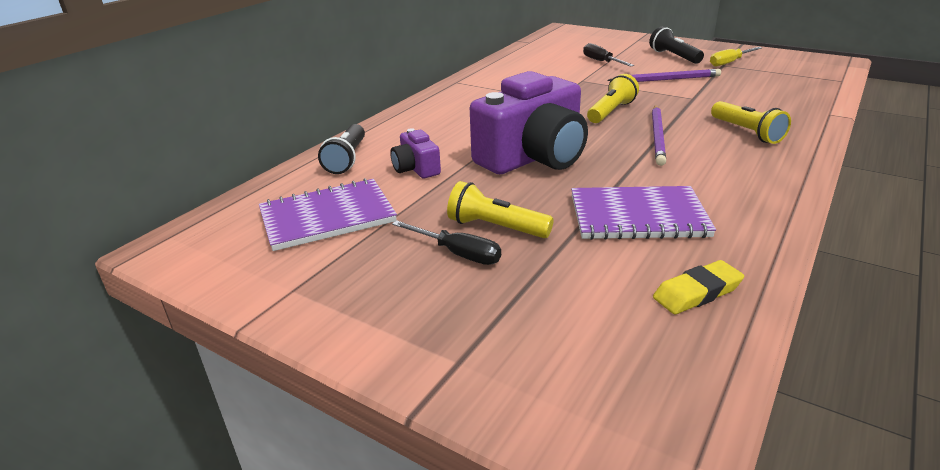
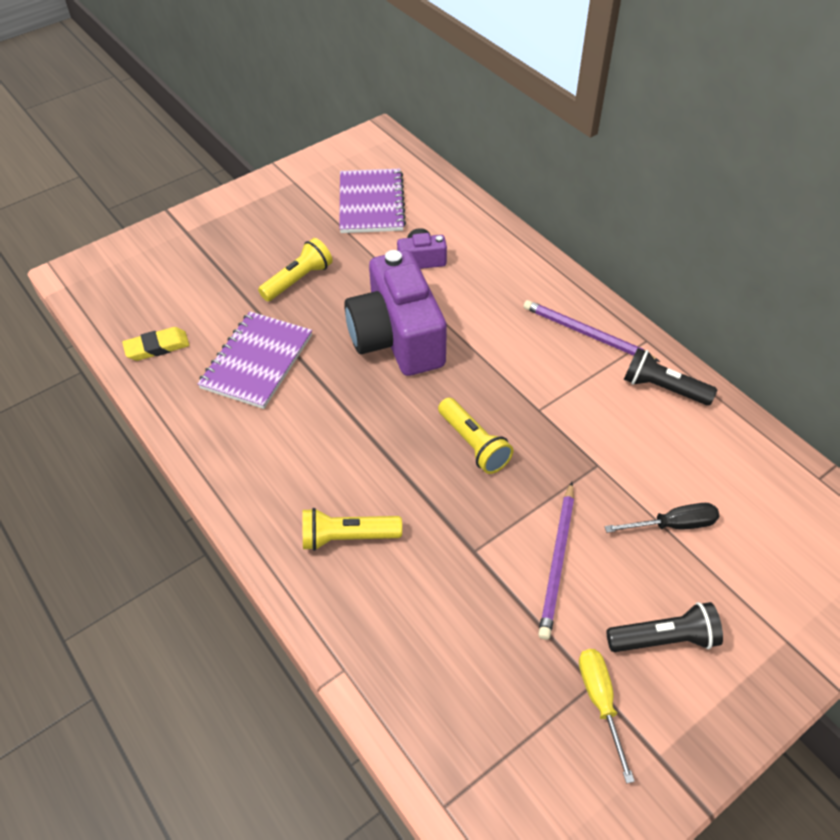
camera: 110 degrees right, 20 degrees up
(347, 159) = (465, 224): black flashlight -> black flashlight (662, 388)
(457, 253) = (280, 254): black screwdriver -> none
(657, 136) = (385, 451): purple pencil -> purple pencil (586, 334)
(697, 292) = (157, 347): yellow eraser -> yellow eraser turned 75 degrees clockwise

